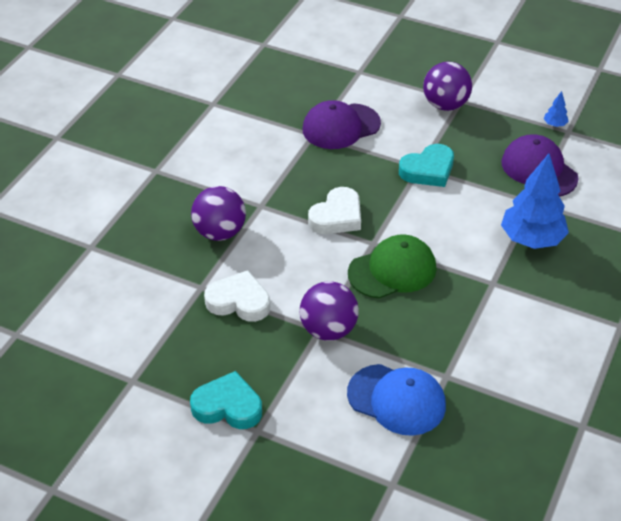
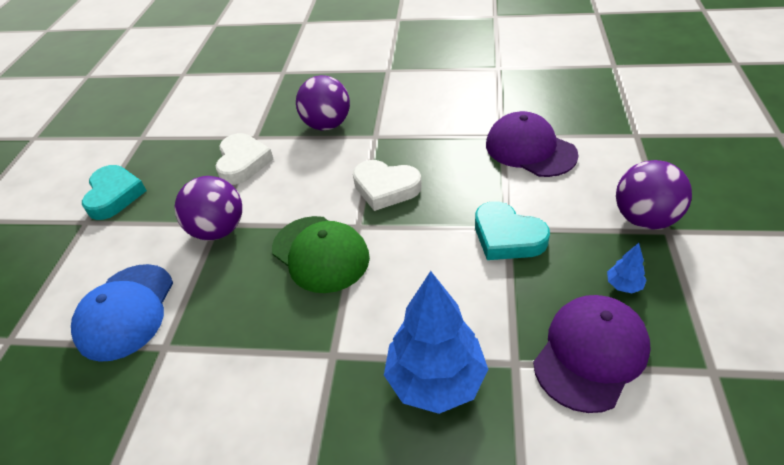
camera: 75 degrees right, 0 degrees up
(554, 124) = (713, 349): blue tree -> blue tree (623, 285)

